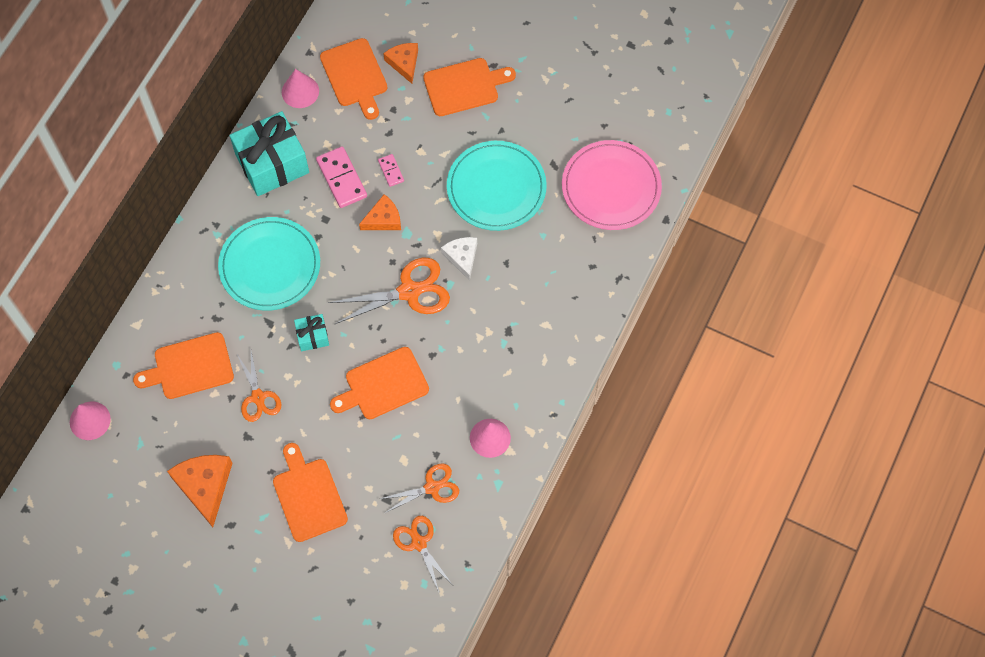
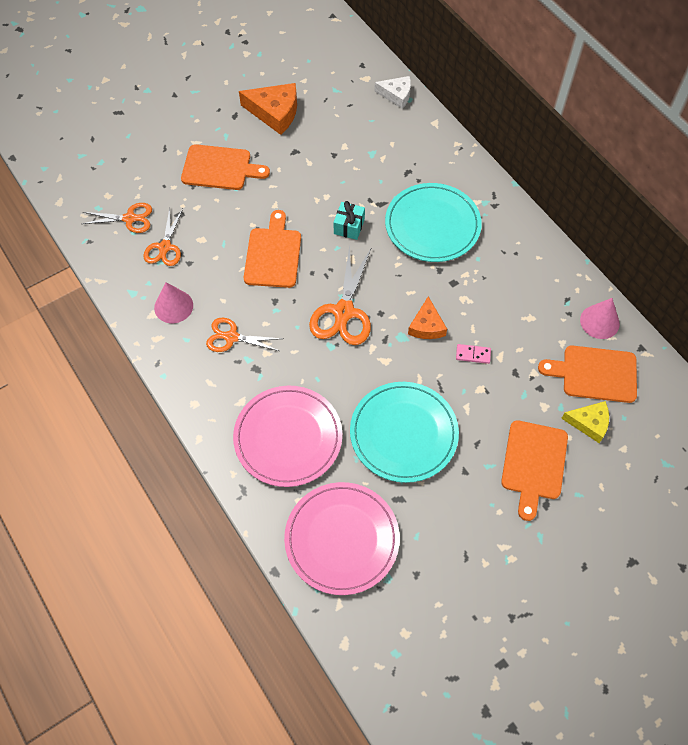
camera: 120 degrees right, 5 degrees down
(90, 420) = (374, 69): pink cone -> none
(190, 367) = (376, 140): orange cutting board -> none
(258, 397) = (321, 170): orange scissors -> orange scissors (231, 337)
(272, 164) = (532, 268): turquoise gift -> none
(342, 178) = (487, 313): pink domino -> none
(404, 63) = (589, 423): orange cheese -> yellow cheese
(462, 257) = (350, 368): white cheese -> white cheese (396, 95)
(554, 270) = (288, 437): none -> pink plate

